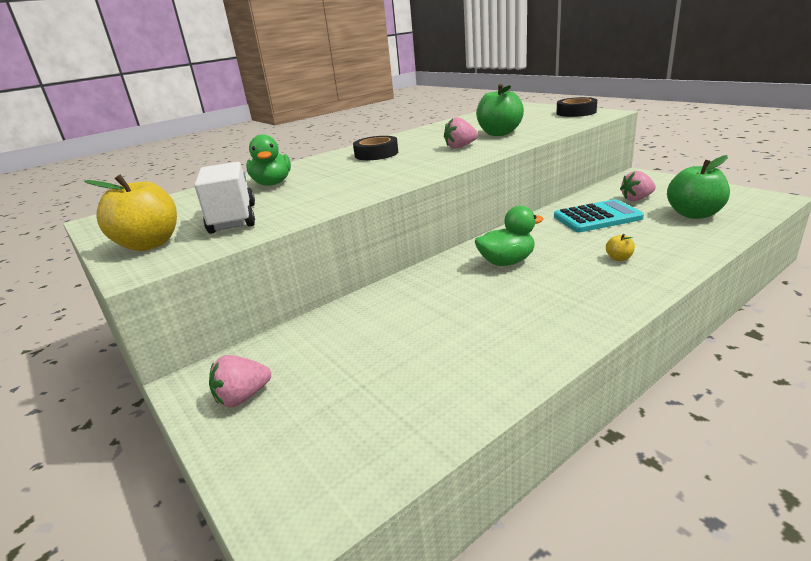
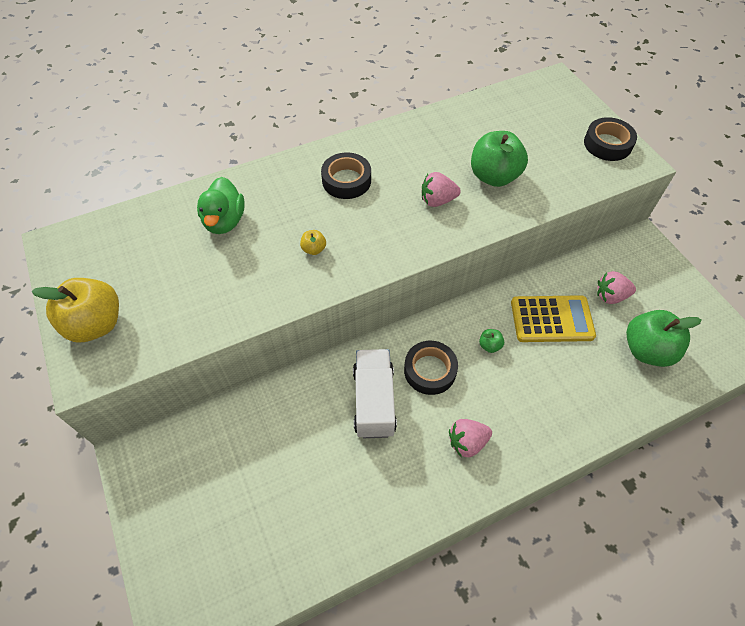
camera: 10 degrees right, 30 degrees up
(233, 219) = (174, 297): white truck -> white truck (374, 401)
(243, 397) = (165, 489): pink strawberry -> pink strawberry (467, 442)
(506, 262) = (430, 370): green duck -> black tape
(553, 239) = (489, 345): none -> green apple
(597, 217) = (551, 319): turquoise calculator -> yellow calculator
(619, 258) = (531, 403): yellow apple -> yellow apple (314, 249)

